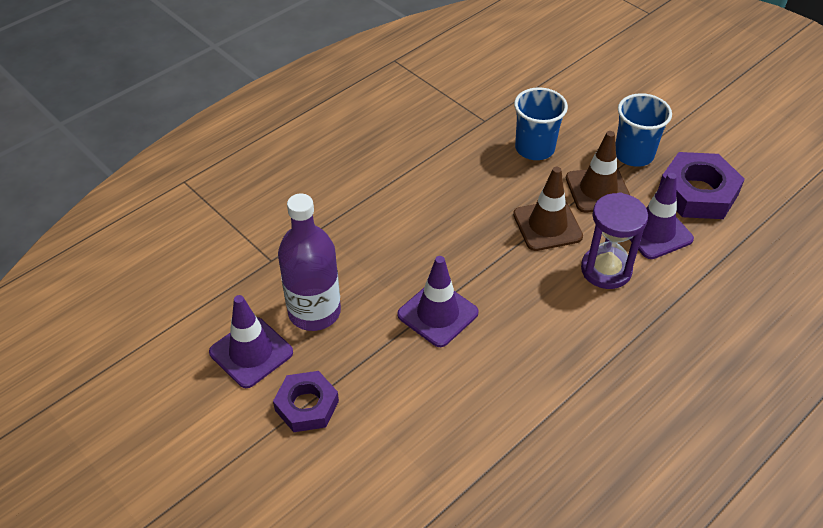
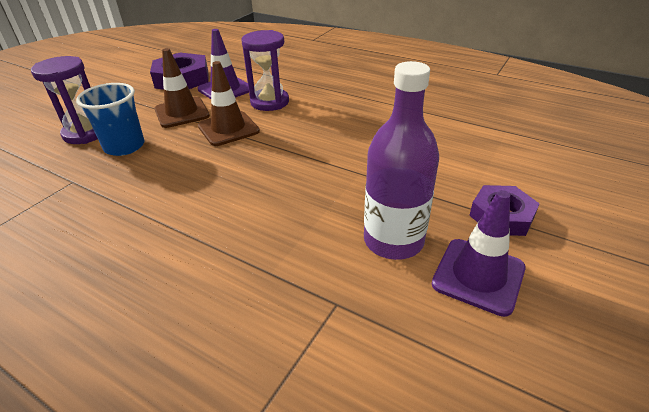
camera: 105 degrees left, 10 degrees down
(437, 314) = (351, 164): purple traffic cone -> none
(571, 121) = (85, 133): none -> purple hourglass
(633, 154) = (137, 103): blue cup -> none

